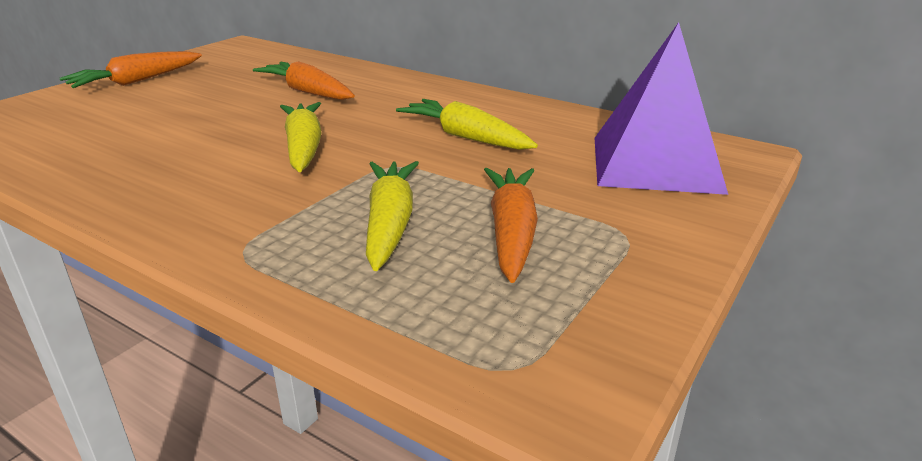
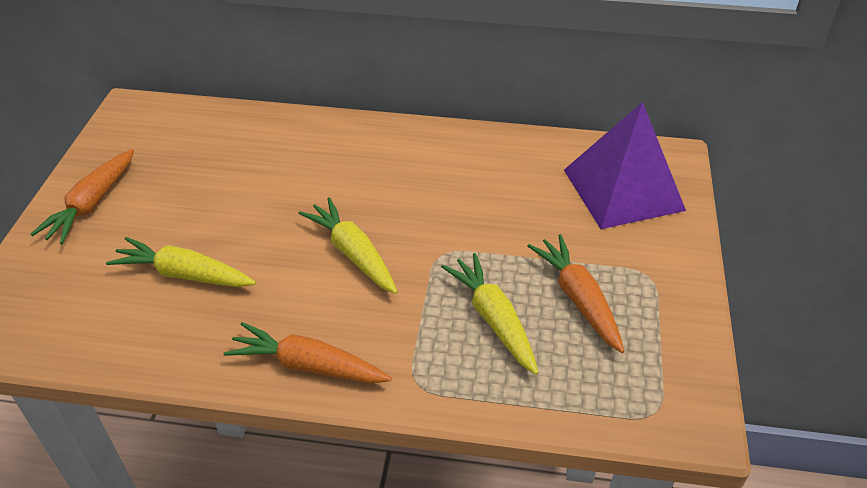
camera: 25 degrees left, 15 degrees up
(308, 92) = (283, 173): orange carrot -> orange carrot (308, 365)
(466, 137) = (470, 199): yellow carrot -> yellow carrot (184, 274)

